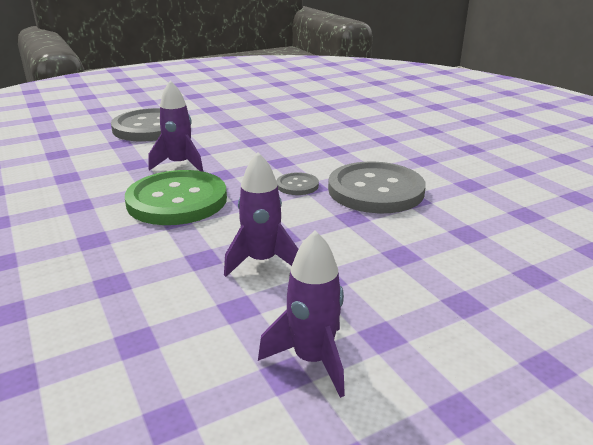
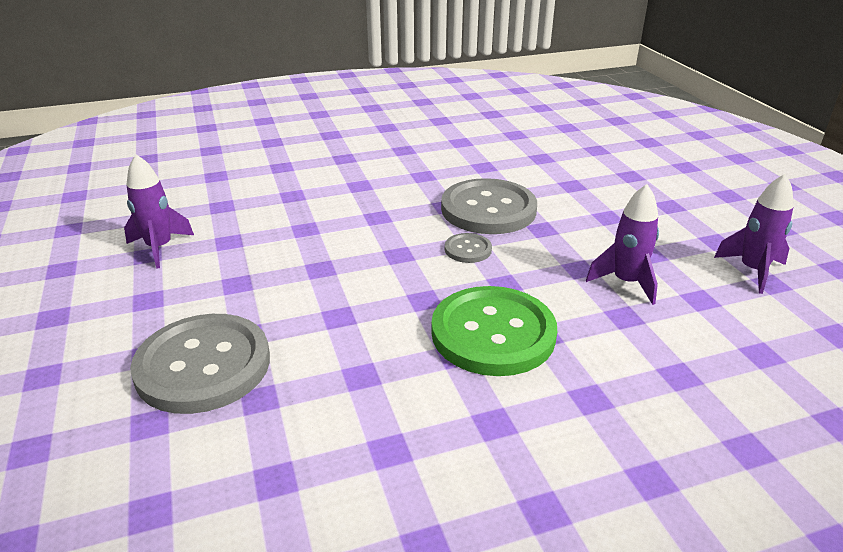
camera: 80 degrees left, 5 degrees up
(179, 164) = (380, 332): purple rocket -> purple rocket (160, 248)

